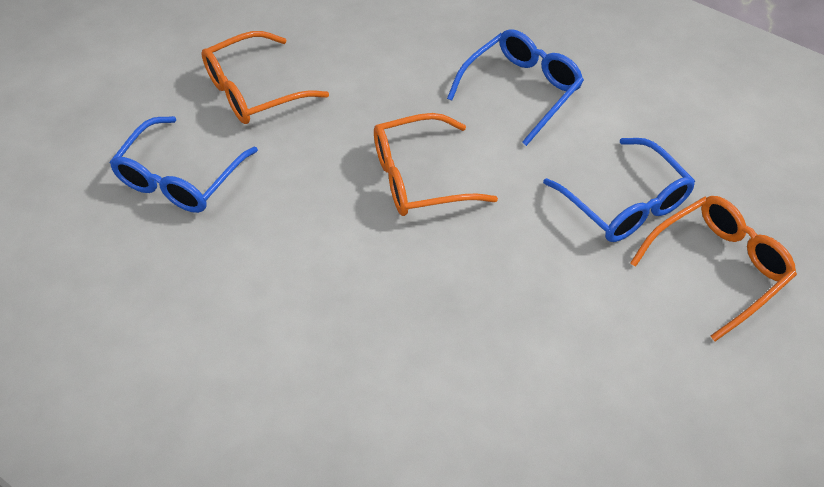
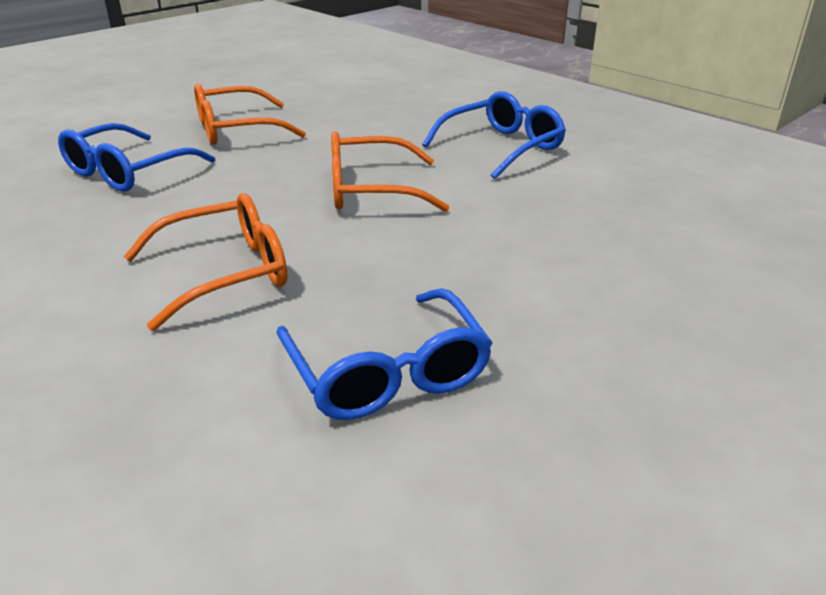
camera: 10 degrees right, 20 degrees down
(625, 203) = (597, 225): blue glasses -> blue glasses (387, 372)
(718, 268) = (706, 283): orange glasses -> orange glasses (225, 273)

